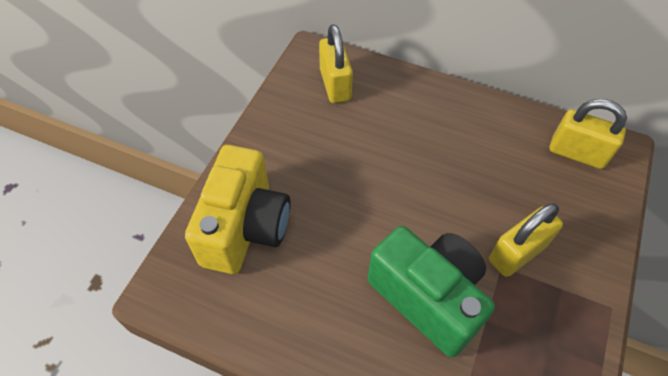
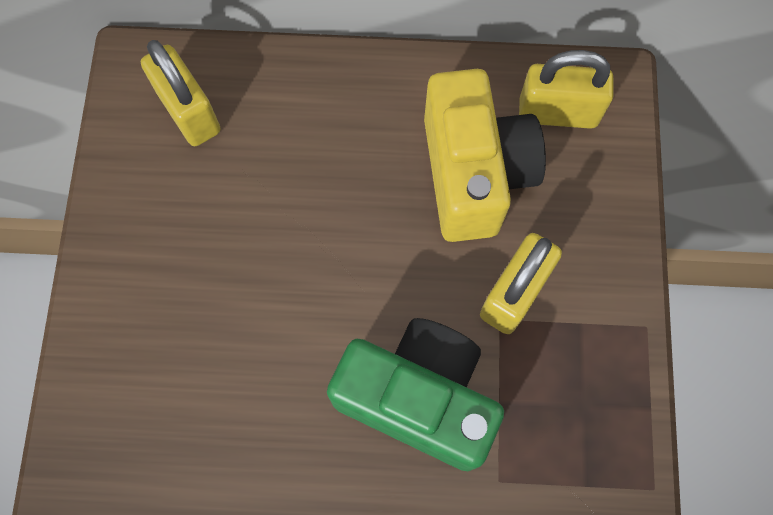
camera: 20 degrees left, 15 degrees up
(245, 228) = (142, 389): yellow camera -> yellow camera (474, 174)

